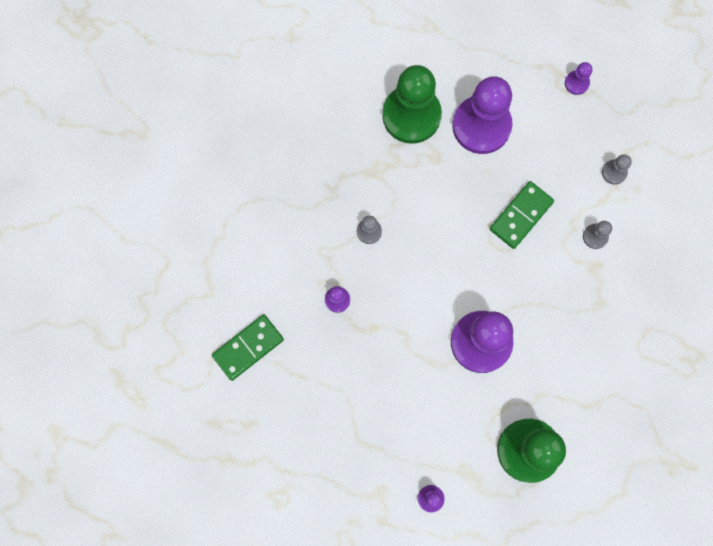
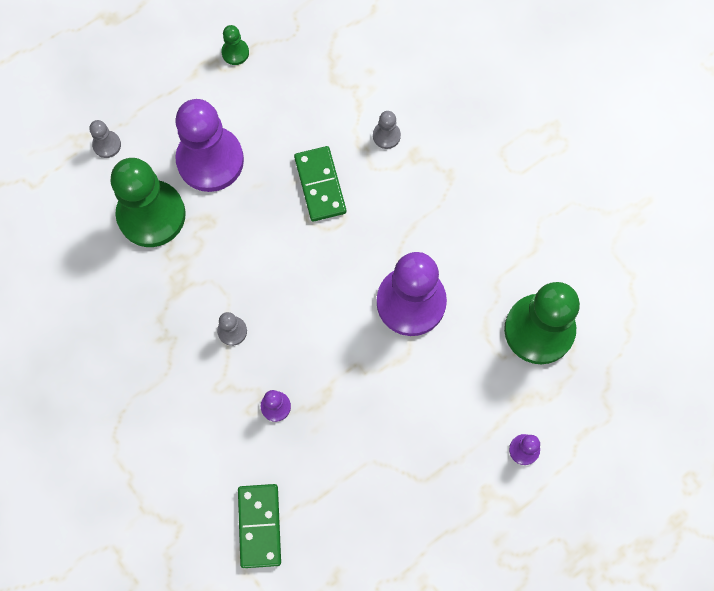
camera: 55 degrees left, 5 degrees down
(576, 83) = (235, 52): purple pawn -> green pawn
(614, 172) = (340, 79): grey pawn -> grey pawn (107, 145)

